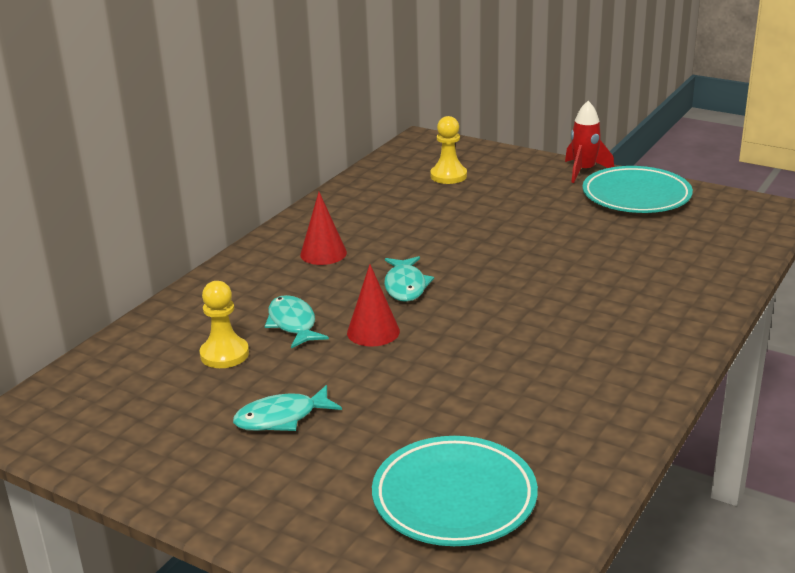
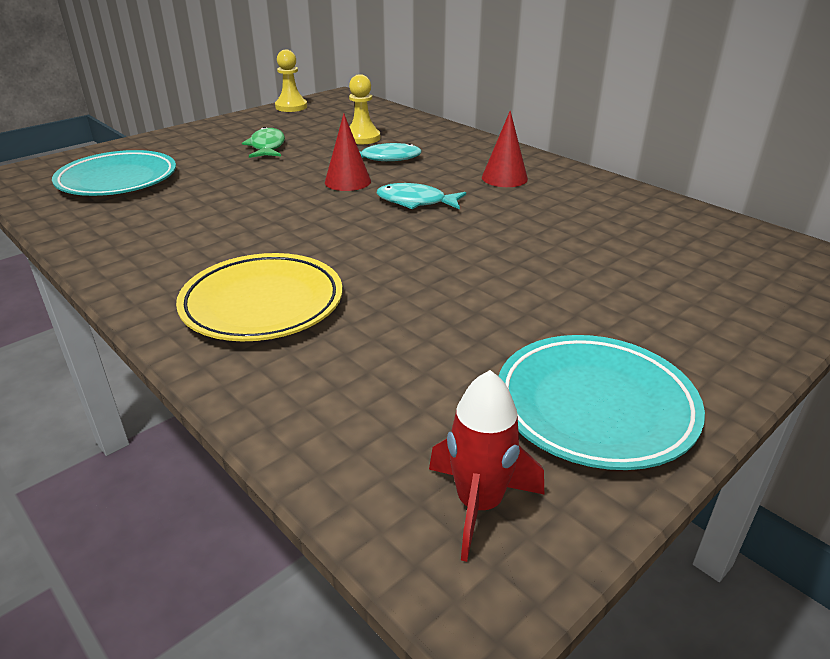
camera: 105 degrees right, 5 degrees up
(281, 418) = (267, 147): turquoise fish -> green fish
(448, 176) = (698, 262): yellow pawn -> yellow pawn (291, 107)
(584, 171) = (716, 380): red rocket -> red rocket (479, 504)
(632, 311) = (262, 304): none -> yellow plate

